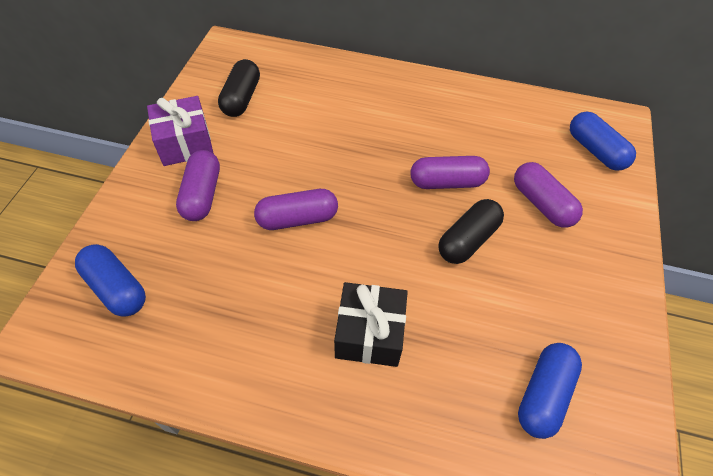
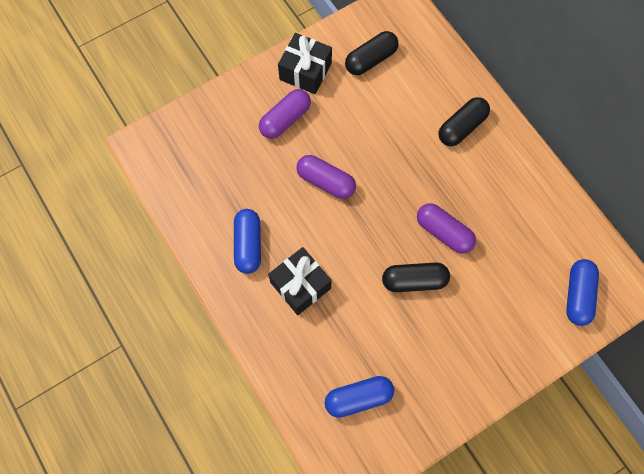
camera: 45 degrees right, 15 degrees up
(116, 288) = (194, 146): blue capsule -> blue capsule (248, 245)
(185, 143) = (305, 71): purple gift -> black gift
(373, 98) = (462, 127): none -> black capsule
(541, 204) = (490, 298): purple capsule -> none

